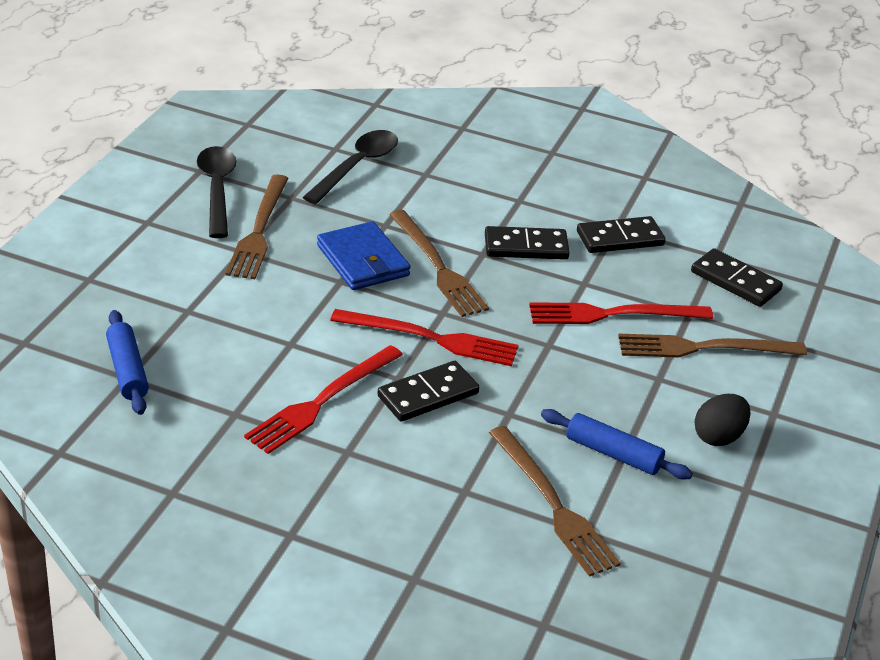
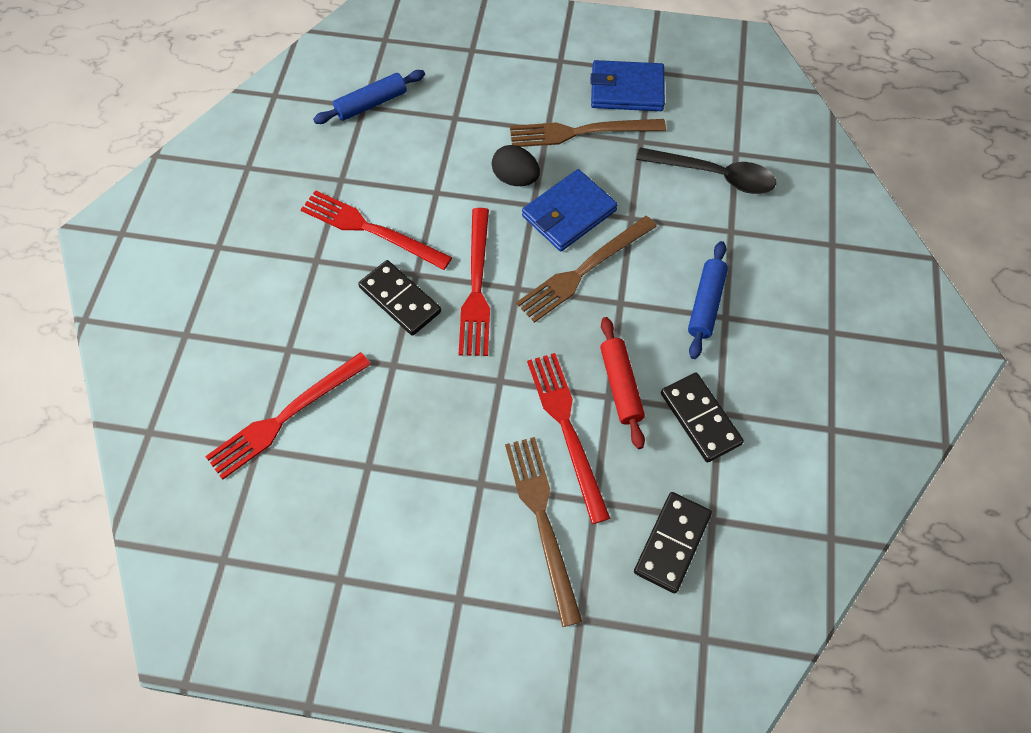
camera: 80 degrees right, 25 degrees up
(217, 190) = (626, 90): black spoon -> blue wallet
(526, 247) = (647, 336): black domino -> none
(553, 504) = (285, 417): brown fork -> red fork
(575, 274) = (620, 386): none -> red rolling pin
(613, 454) = (361, 456): blue rolling pin -> blue rolling pin (705, 304)
(718, 437) = (408, 547): black egg -> black egg (515, 178)

